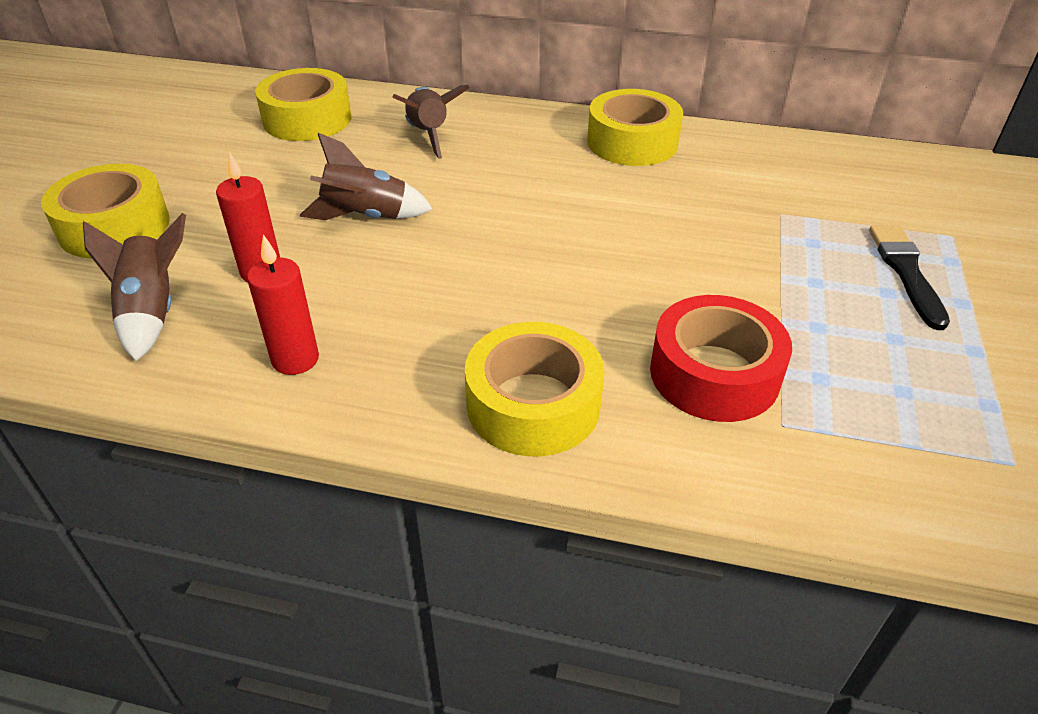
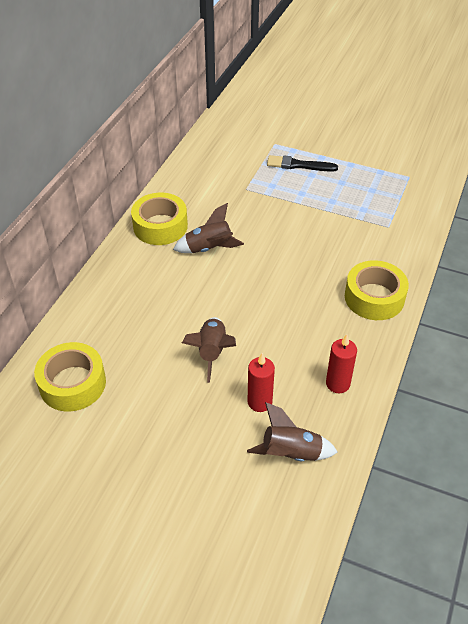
camera: 80 degrees left, 5 degrees up
(114, 226) = (193, 489): yellow tape -> none
(428, 135) = (120, 317): brown rocket -> brown rocket (209, 248)
(714, 374) = (359, 238): red tape -> none

